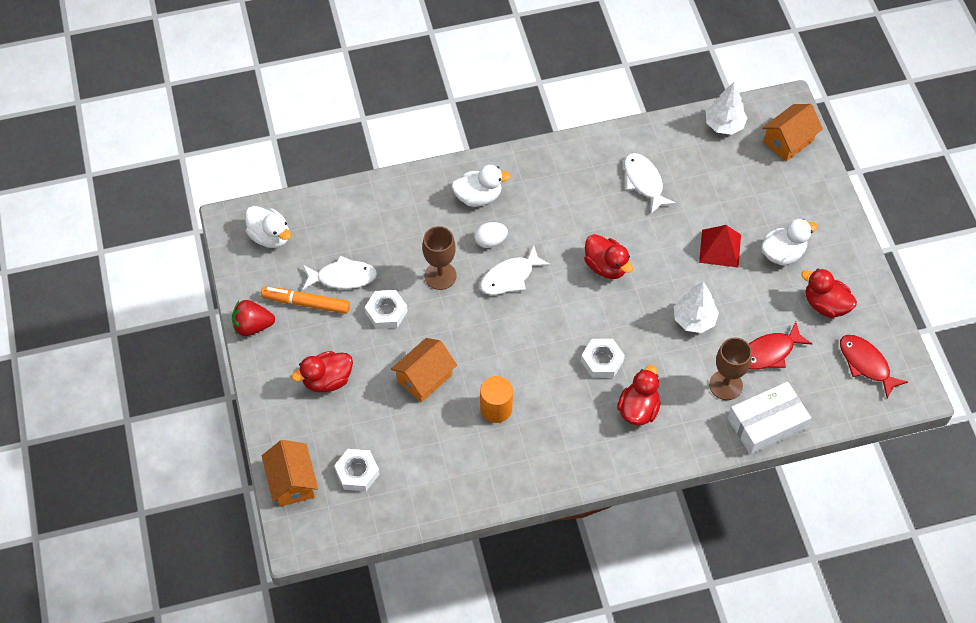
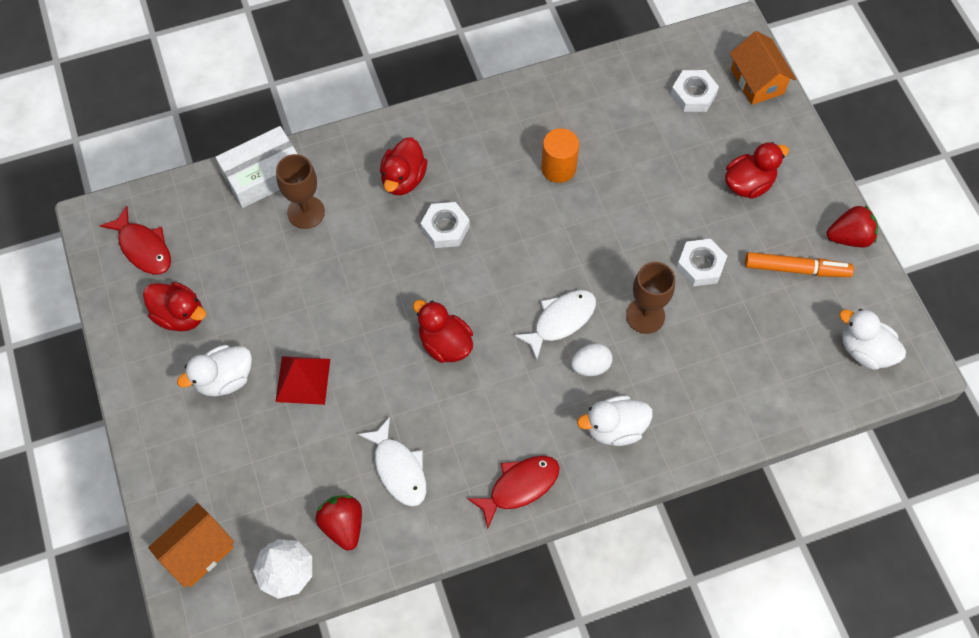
camera: 175 degrees right, 5 degrees up
(343, 277) = (761, 304): white fish -> none
(424, 378) = (642, 194): orange house -> none
(684, 149) = (343, 525): none -> red strawberry
(694, 319) = (338, 285): white tree -> none
(769, 352) = (253, 253): red fish -> red fish (519, 486)

